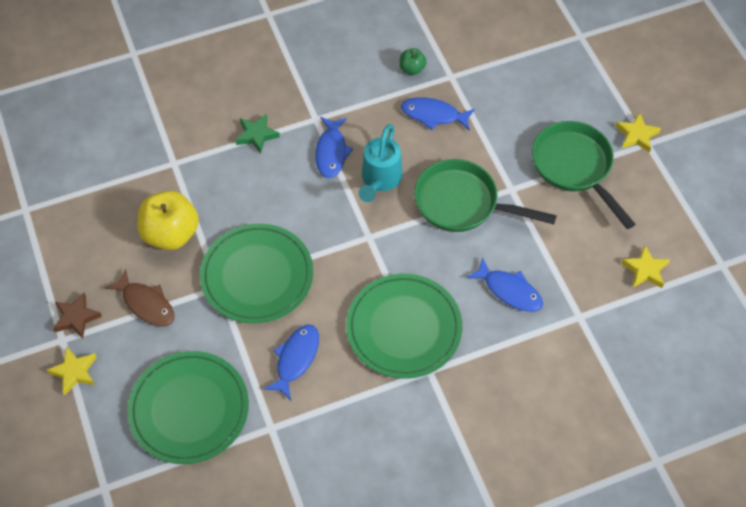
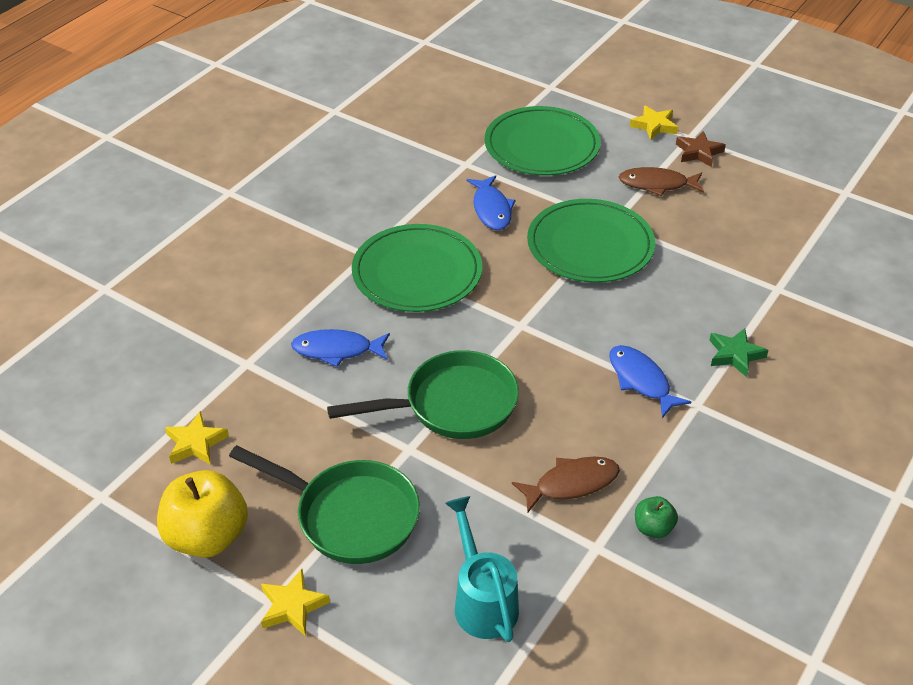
camera: 145 degrees right, 15 degrees down
(171, 234) = (703, 237): yellow apple -> yellow apple (207, 536)
(380, 180) = (562, 381): turquoise watering can -> turquoise watering can (482, 601)
(433, 115) = (571, 484): blue fish -> brown fish

